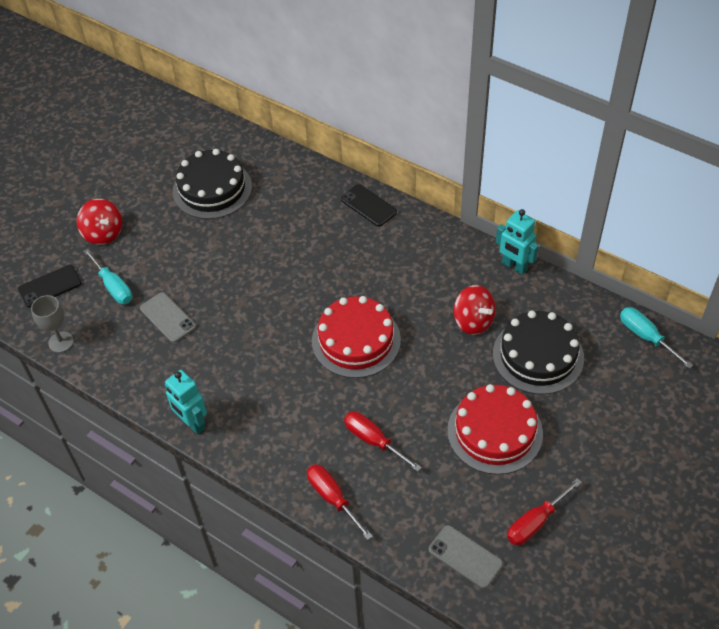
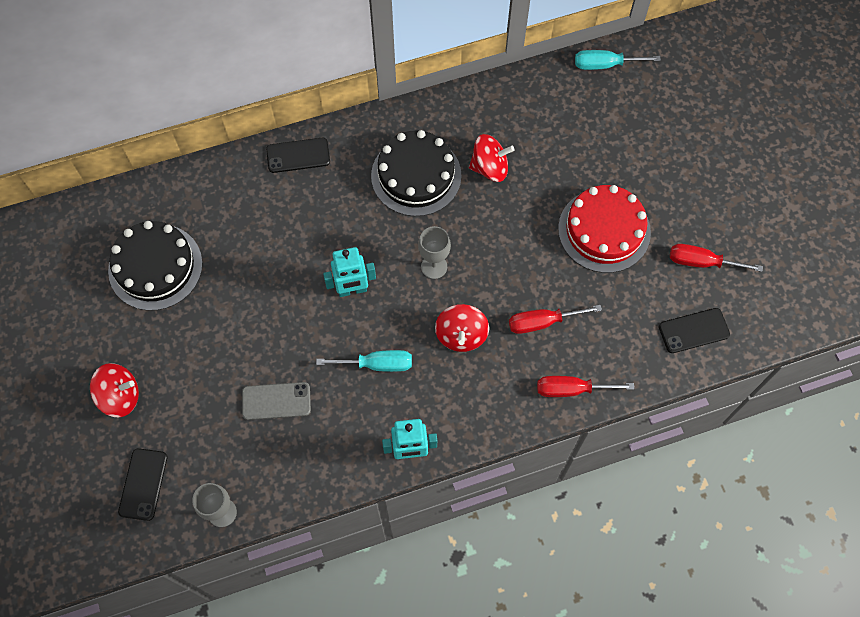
camera: 55 degrees left, 15 degrees up
(113, 287) = (197, 426): turquoise screwdriver -> turquoise screwdriver (377, 364)
(315, 394) = (461, 335): none -> red spinning top
(356, 340) = (434, 266): red cake -> grey goblet
(465, 557) = (694, 331): grey phone -> black phone
(514, 266) = (462, 98): turquoise robot -> turquoise robot (352, 290)
(535, 522) = (701, 262): red screwdriver -> red screwdriver turned 105 degrees clockwise
(538, 355) = (561, 148): black cake -> black cake (416, 175)

